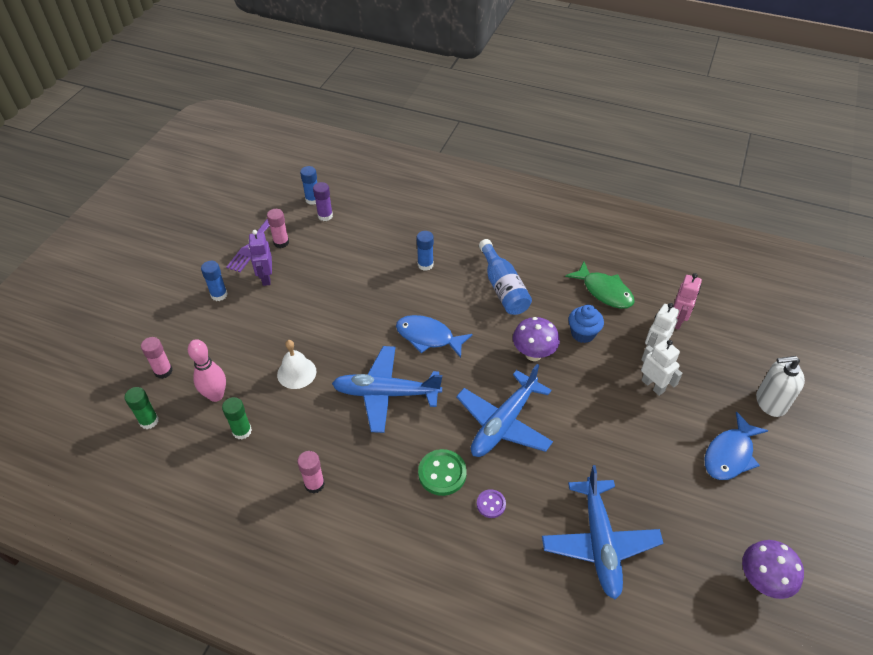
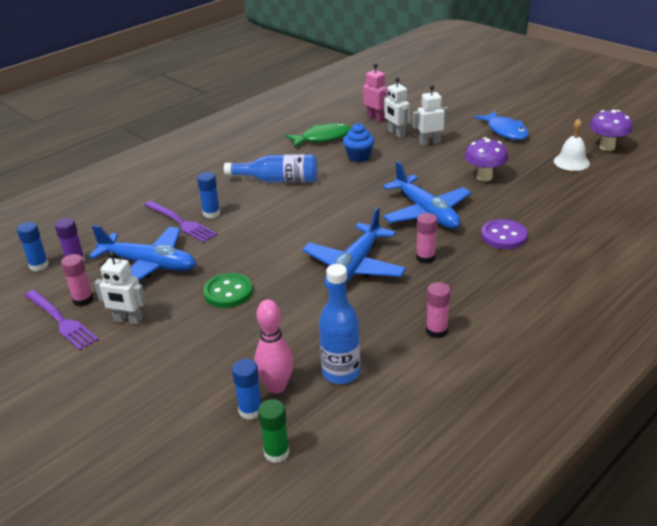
camera: 65 degrees left, 15 degrees down
(163, 371) = (205, 430): pink glue stick -> pink glue stick (425, 258)
(219, 295) = (119, 363): blue glue stick -> blue glue stick (250, 410)
(242, 431) = (341, 373): green glue stick -> blue bottle
(266, 278) = (128, 320): purple robot -> white robot
(296, 372) = (287, 320): white bell -> white bell (571, 162)
(403, 252) = (181, 222): none -> purple fork
(428, 337) = (304, 230): blue fish -> none
(442, 473) = (461, 254): green button -> green button (228, 292)
(491, 504) = (503, 236): purple button -> purple button, size x1.70
(533, 354) = (363, 183): purple mushroom -> purple mushroom (484, 177)
(600, 543) = (558, 197): blue plane -> blue plane (149, 265)
(770, 402) = (470, 107): white soap dispenser -> none

